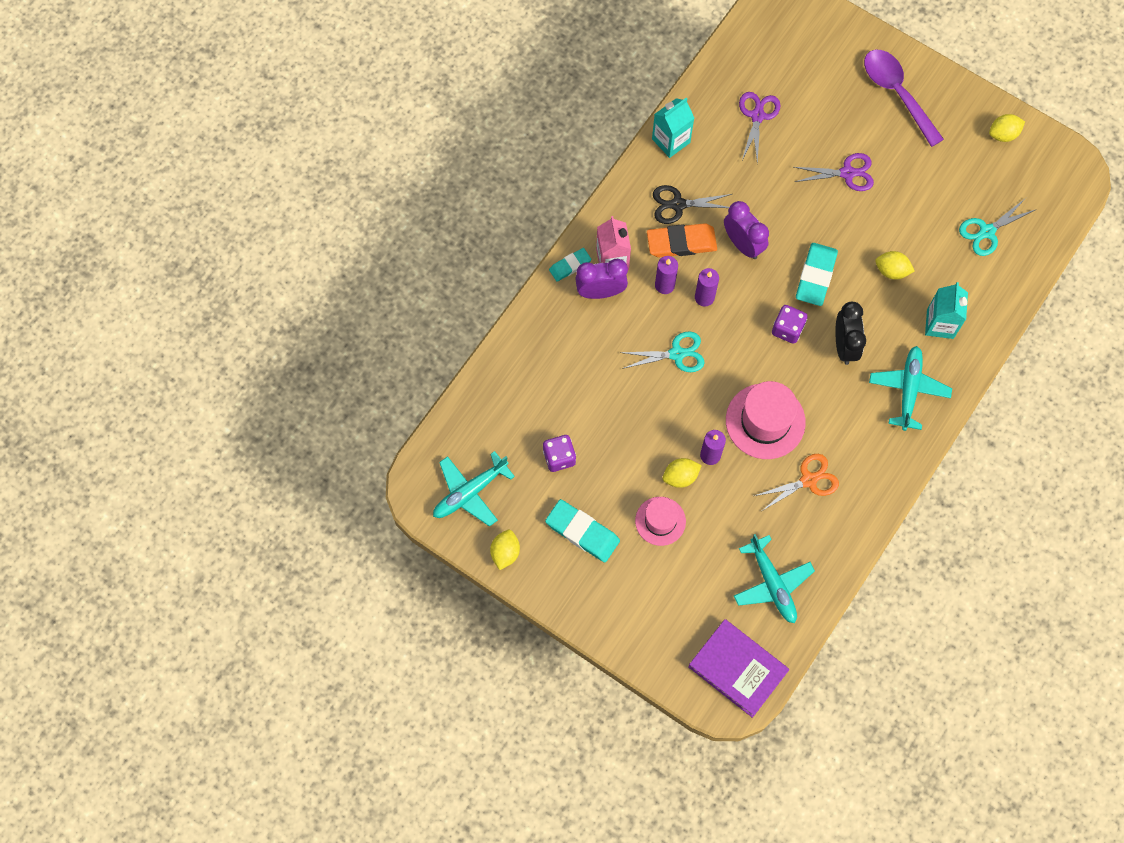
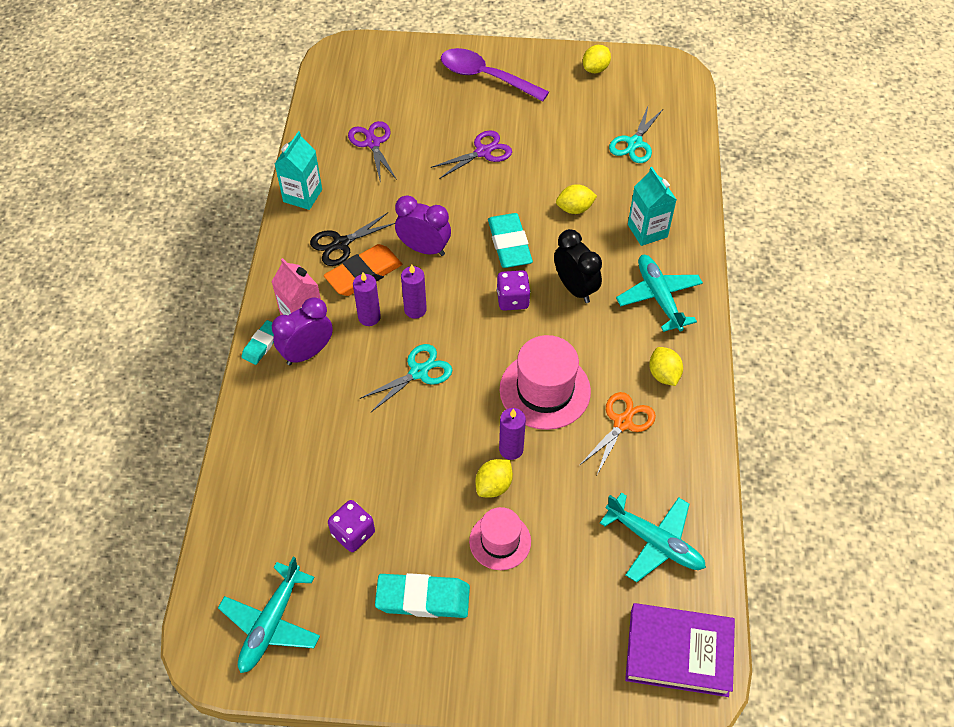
camera: 30 degrees left, 15 degrees down
(505, 552) = (348, 669): yellow lemon -> yellow lemon (663, 374)

